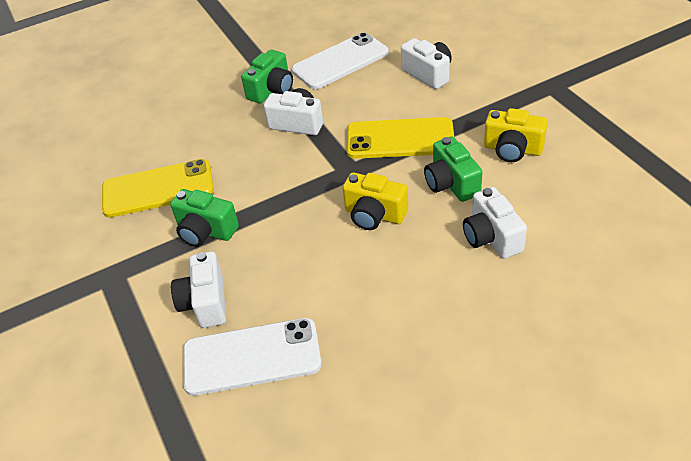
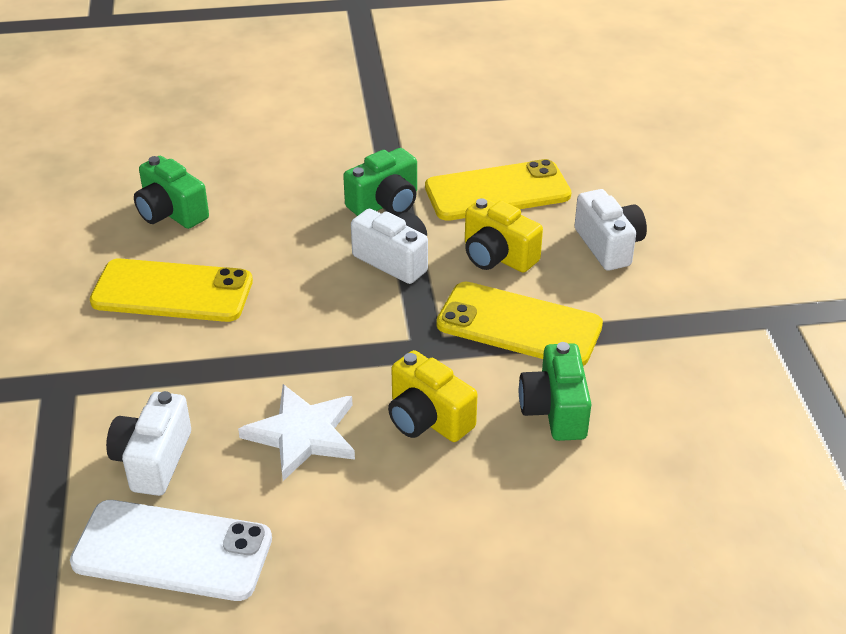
camera: 15 degrees right, 5 degrees down
(205, 231) = (202, 367): green camera -> green camera (171, 212)
(298, 252) = (303, 434): none -> white star
(340, 61) = (497, 191): white phone -> yellow phone
(491, 237) = (568, 503): white camera -> none
(512, 149) = (667, 390): yellow camera -> yellow camera (497, 256)

